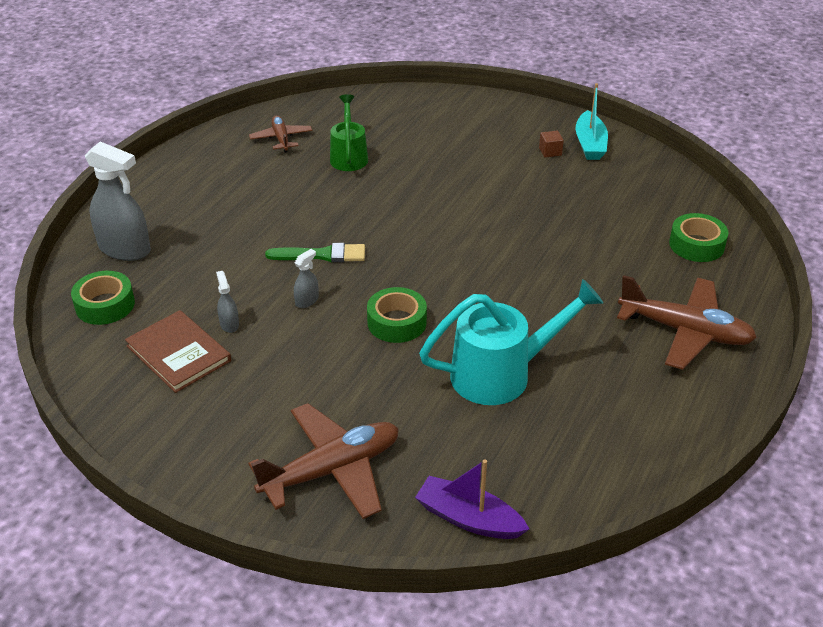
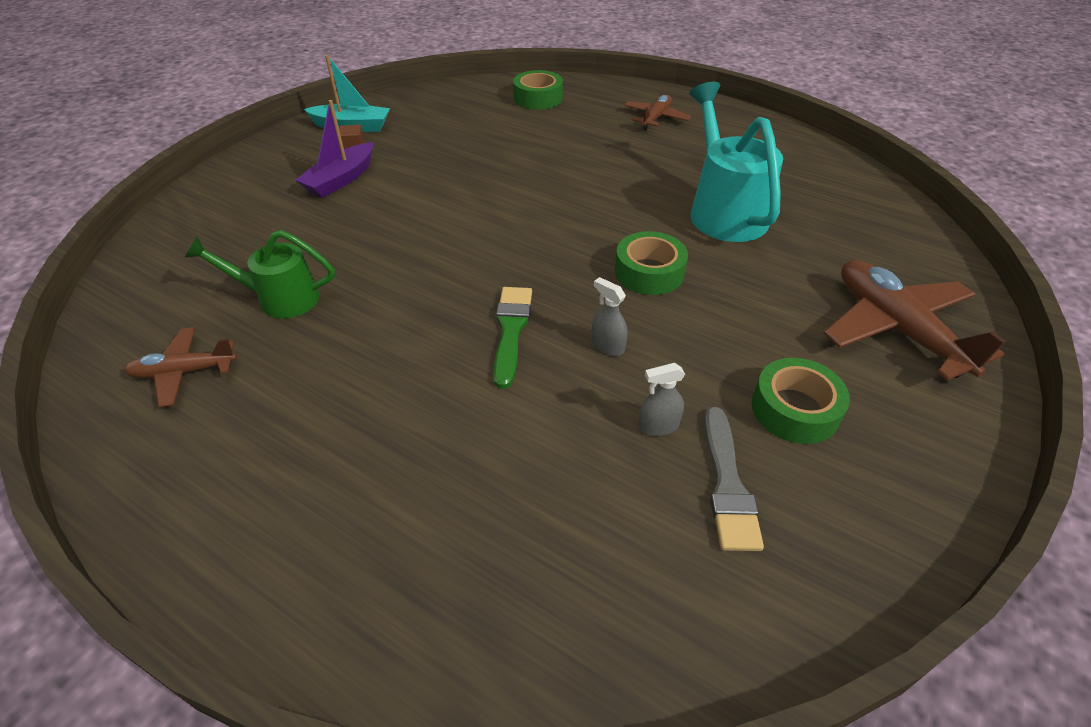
camera: 85 degrees left, 5 degrees up
(105, 305) = (612, 610): green tape -> green tape (794, 409)
(125, 249) = (445, 593): grey spray bottle -> none
(178, 353) = (728, 485): brown book -> grey brush
(469, 518) = (919, 244): purple boat -> purple boat (341, 179)
(685, 331) = (655, 118): brown plane -> brown plane, size x0.57

